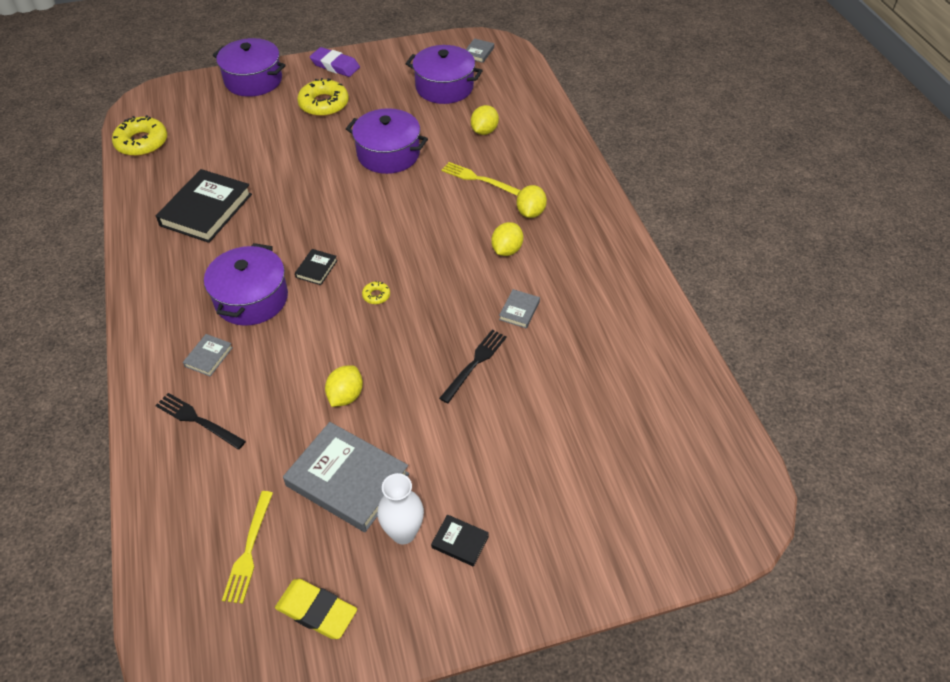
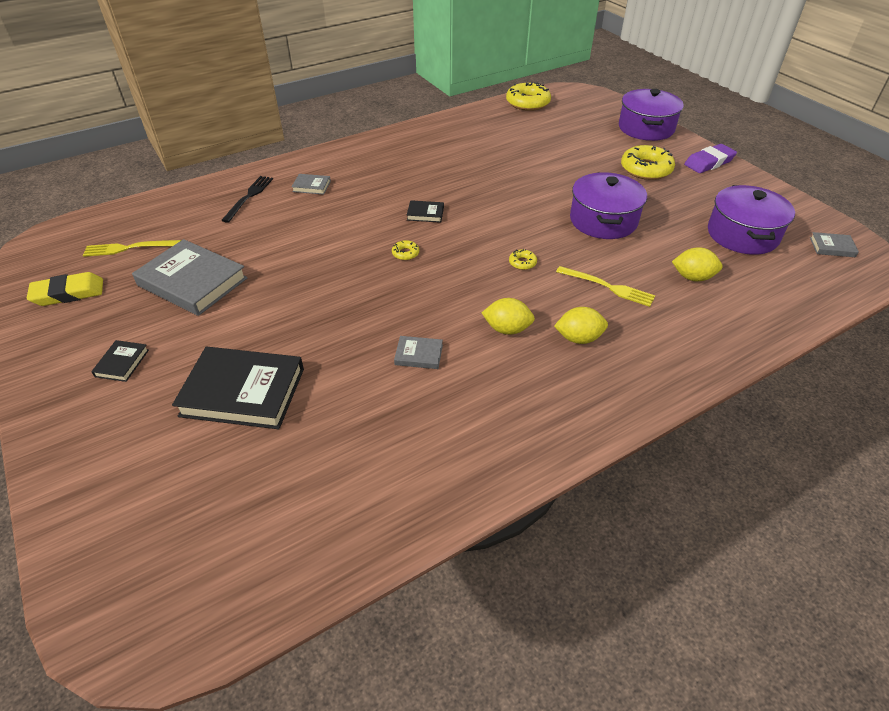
camera: 75 degrees right, 5 degrees down
(206, 210) = (468, 147): black book -> black book (243, 392)
(251, 299) = (378, 190): purple pot -> none
(316, 611) = (68, 293): yellow eraser -> yellow eraser turned 60 degrees clockwise
(335, 65) = (709, 162): purple eraser -> purple eraser turned 45 degrees clockwise
(345, 396) = (282, 261): yellow lemon -> none
(347, 480) = (192, 282): grey book -> grey book turned 75 degrees counterclockwise
(403, 533) = (136, 325): white vase -> none
(425, 219) = (522, 263): none -> yellow donut
(475, 363) = (336, 334): black fork -> none
(477, 179) = (608, 287): yellow fork -> yellow fork turned 105 degrees clockwise

